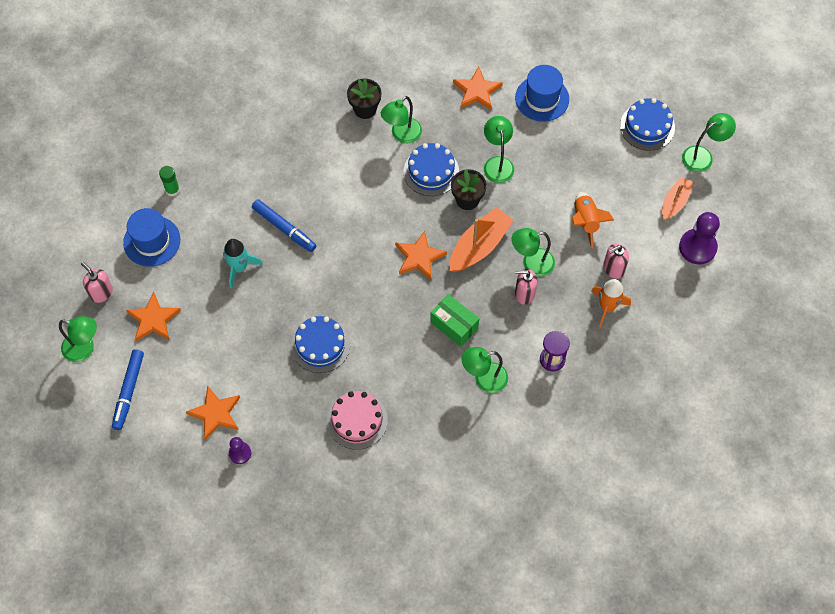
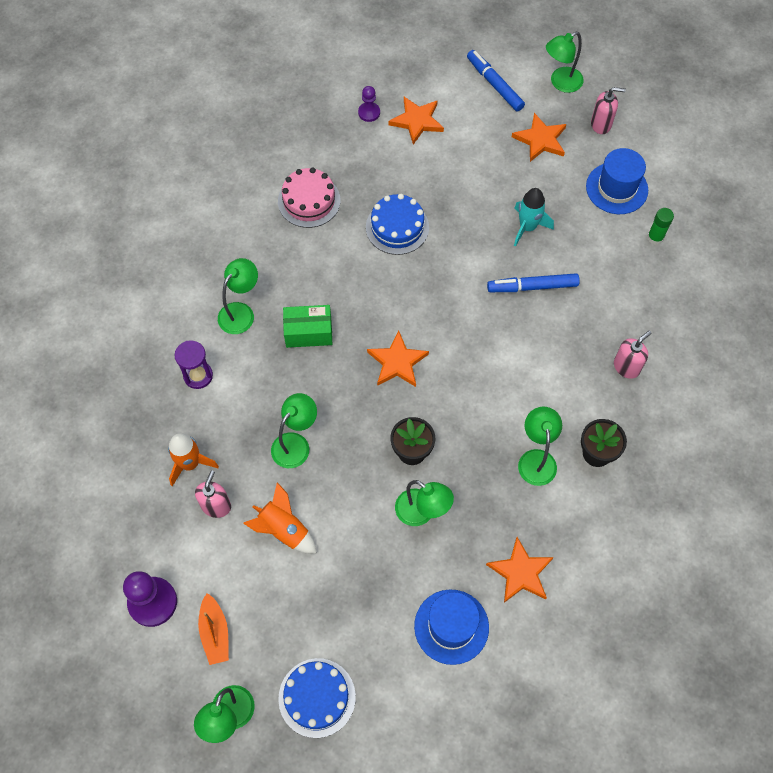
camera: 135 degrees right, 0 degrees up
(431, 171) = (472, 448): blue cake -> none
(479, 246) = (357, 418): orange boat -> none
(524, 294) = (275, 410): pink soap dispenser -> pink soap dispenser (626, 367)

